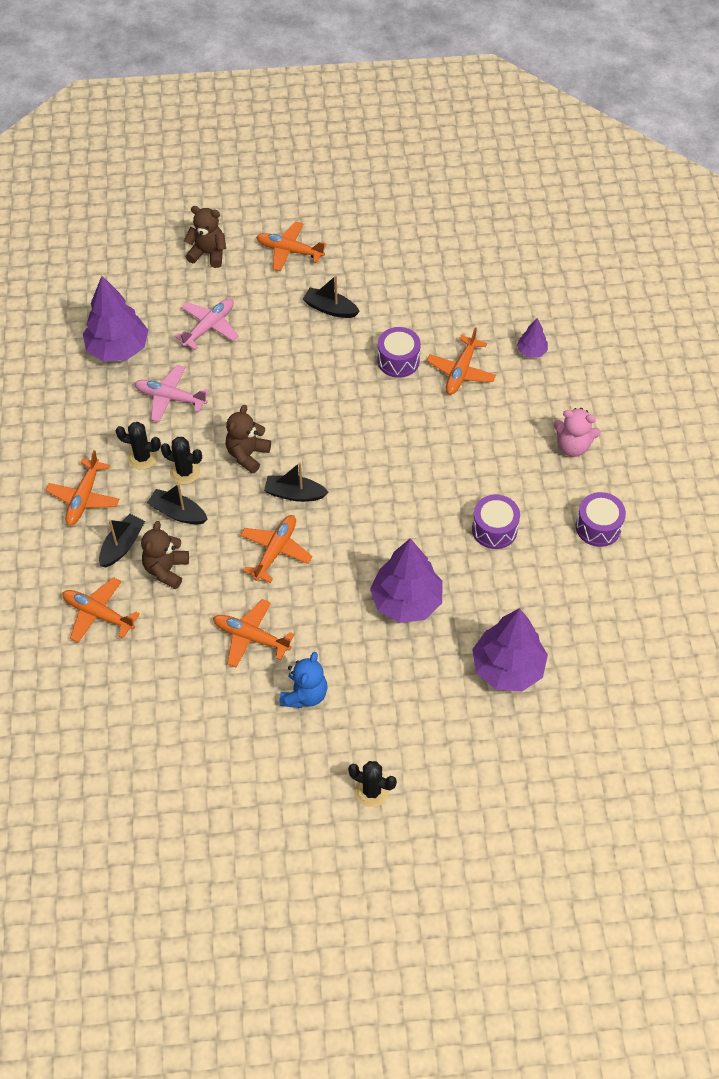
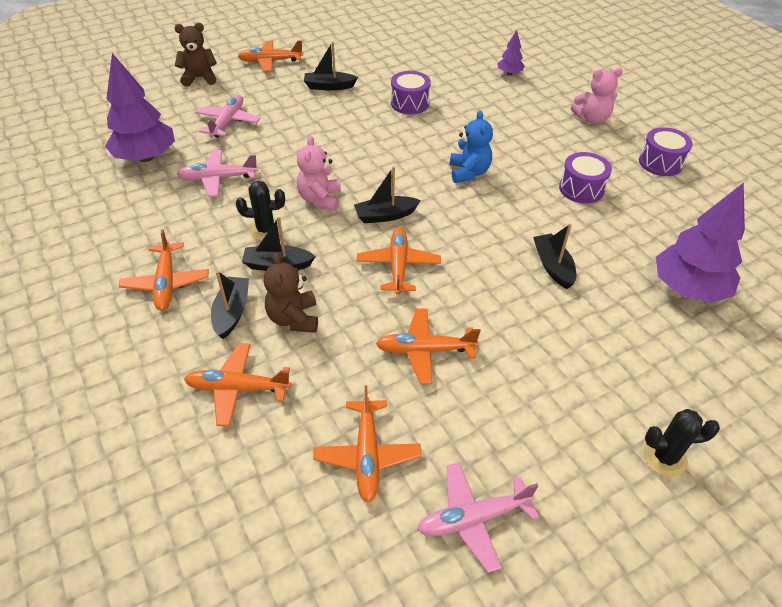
camera: 25 degrees left, 10 degrees down
(142, 457) = (214, 231): black cactus -> none
(208, 774) = (473, 518): none -> pink plane
(247, 454) = (320, 199): brown teddy bear -> pink teddy bear
(304, 694) = (519, 385): blue teddy bear -> blue teddy bear (469, 172)
(406, 601) = (553, 266): purple tree -> black boat
(461, 371) = (465, 97): orange plane -> orange plane (367, 455)

